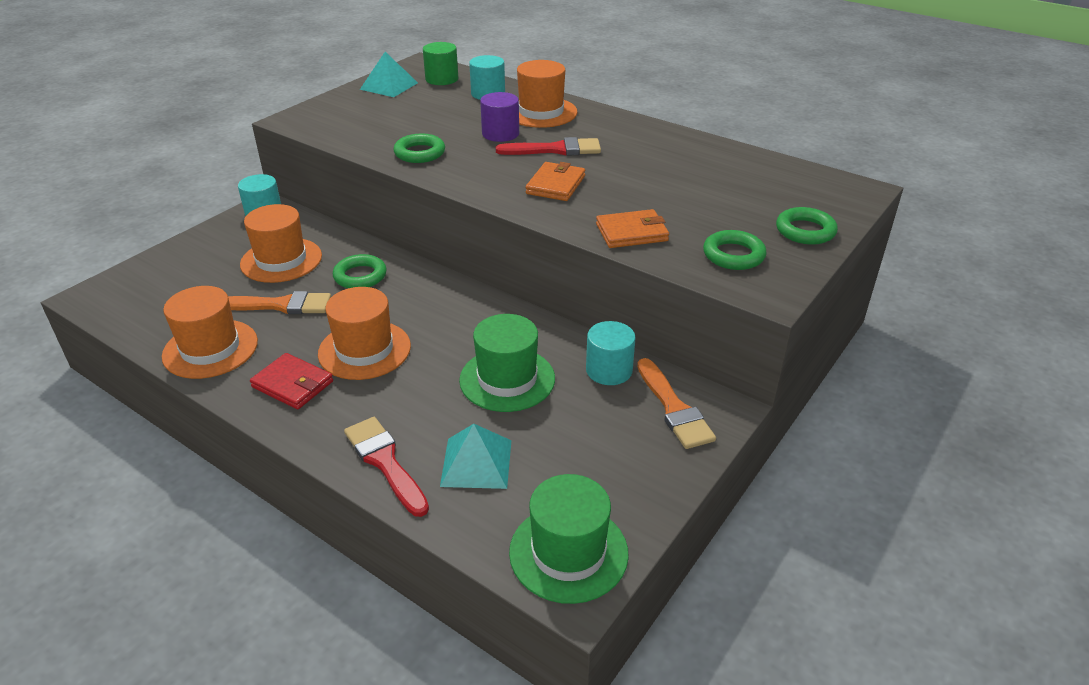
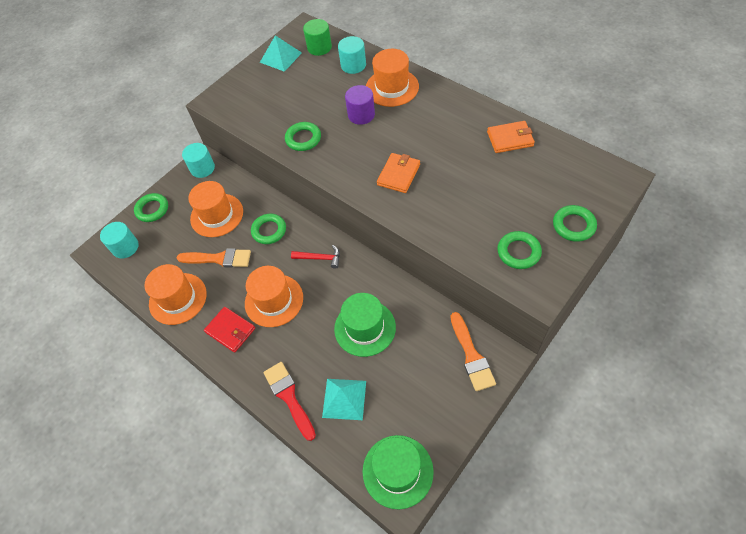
camera: 10 degrees right, 20 degrees up
(182, 254) = (152, 209): none -> green ring
(437, 304) = (320, 258): none -> red hammer
(555, 150) = (400, 133): red brush -> none
(609, 370) = (431, 320): turquoise cylinder -> turquoise cylinder (125, 247)
(631, 232) = (449, 228): orange wallet -> orange wallet (510, 139)

